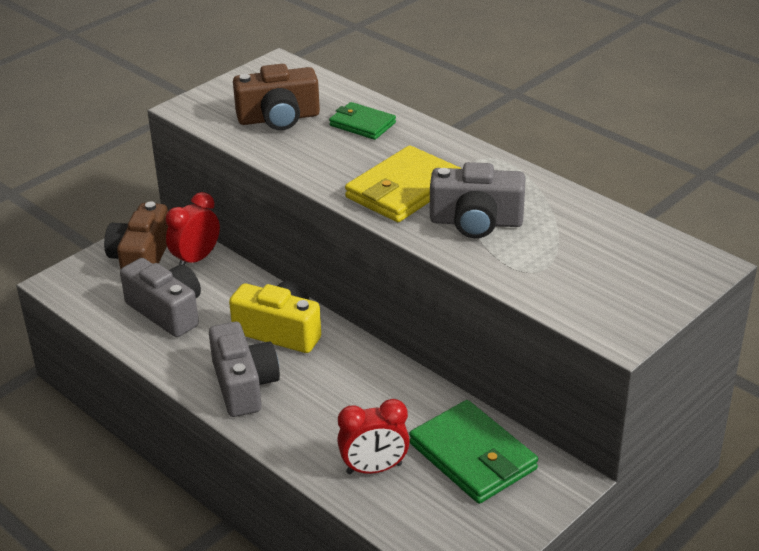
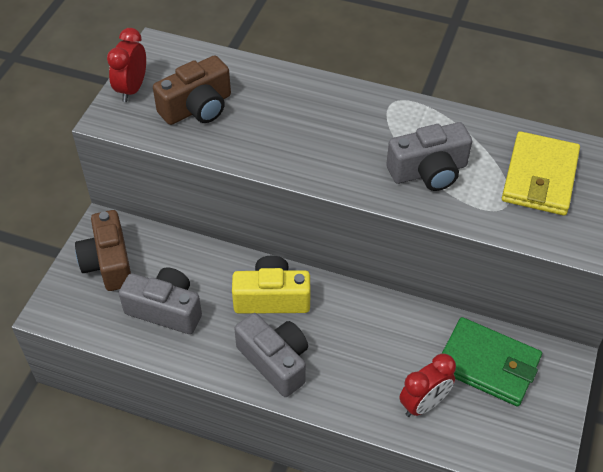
camera: 25 degrees left, 15 degrees up
(196, 259) = (157, 248): red clock -> red clock (132, 89)
(362, 124) = (272, 94): green wallet -> none
(403, 189) = (351, 155): yellow wallet -> yellow wallet (540, 177)

